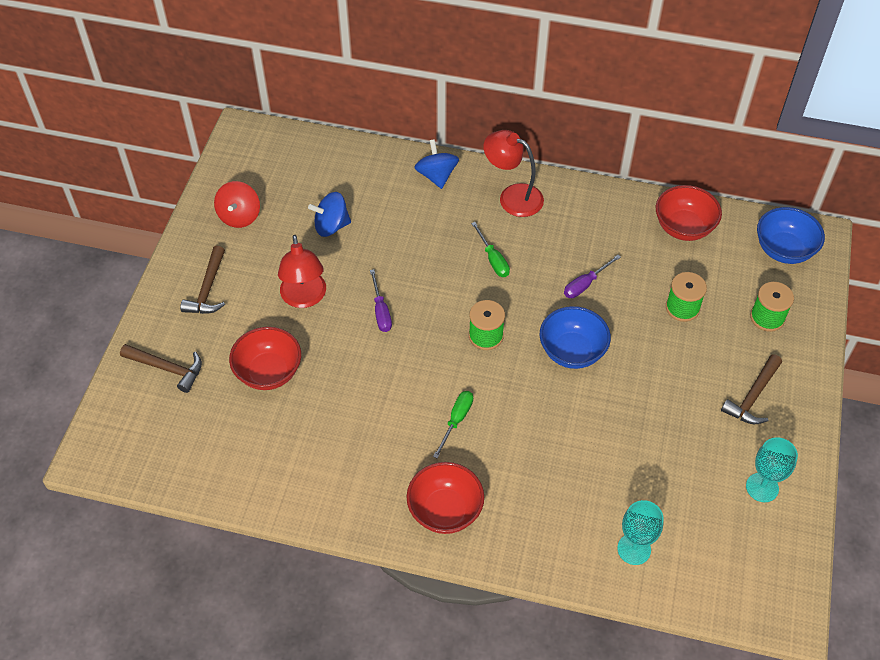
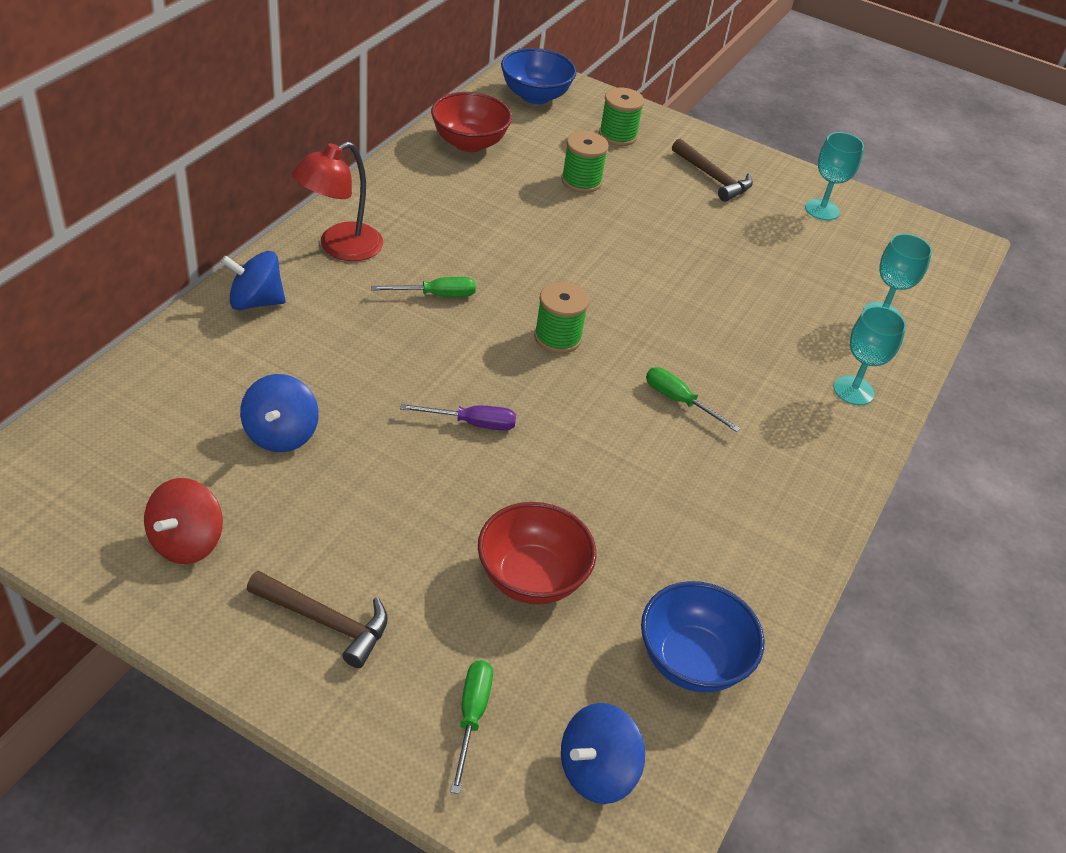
camera: 80 degrees left, 10 degrees down
(149, 432) = (596, 771): none -> blue spinning top
(167, 368) = (471, 716): brown hammer -> green screwdriver
(239, 216) = (187, 542): red spinning top -> red spinning top turned 90 degrees clockwise
(304, 298) = (407, 500): red lamp -> none
(445, 510) = (809, 449): red bowl -> none
(525, 535) = (853, 390): none -> turquoise goblet
(572, 351) = (609, 276): blue bowl -> blue bowl (692, 661)
(585, 284) = (515, 236): purple screwdriver -> none

